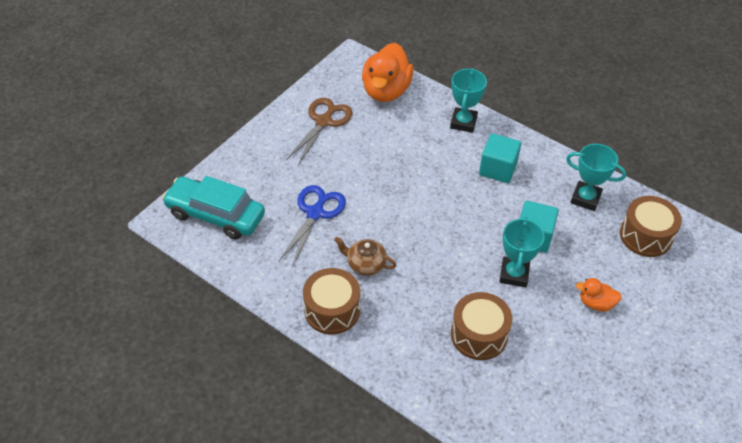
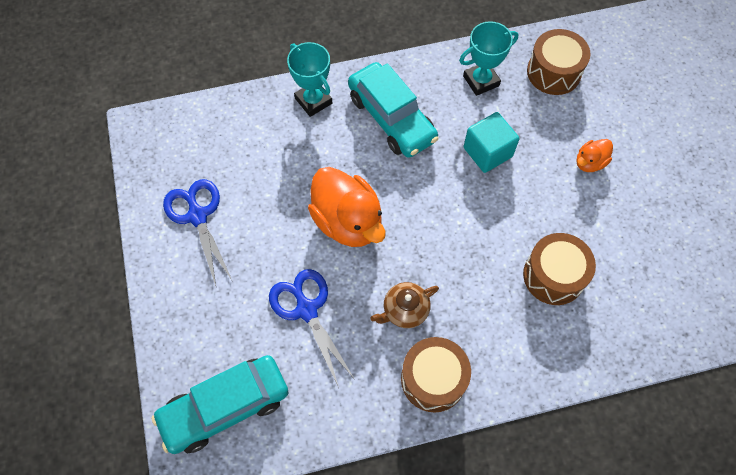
camera: 50 degrees left, 15 degrees up
(323, 122) = (197, 216): brown scissors -> blue scissors
(386, 91) = (212, 132): orange duck -> orange duck (348, 221)
(498, 169) = (391, 118): turquoise cube -> turquoise car
(514, 274) = (514, 198): turquoise trophy -> none

